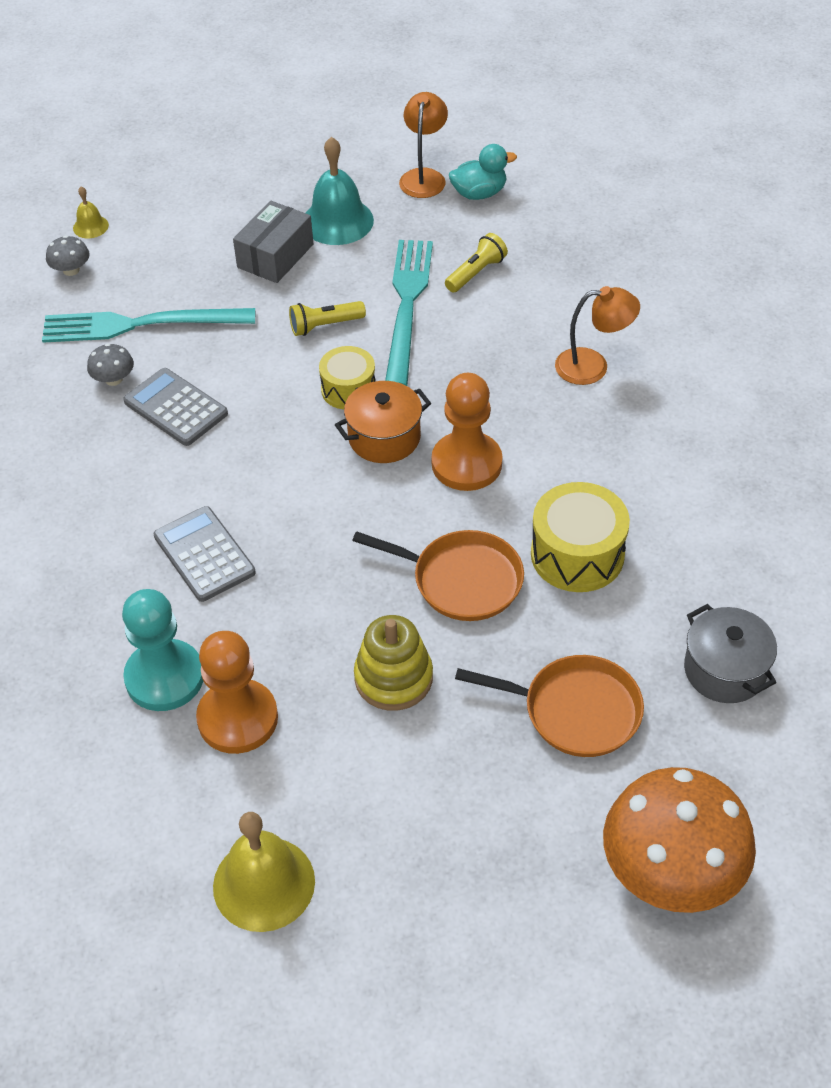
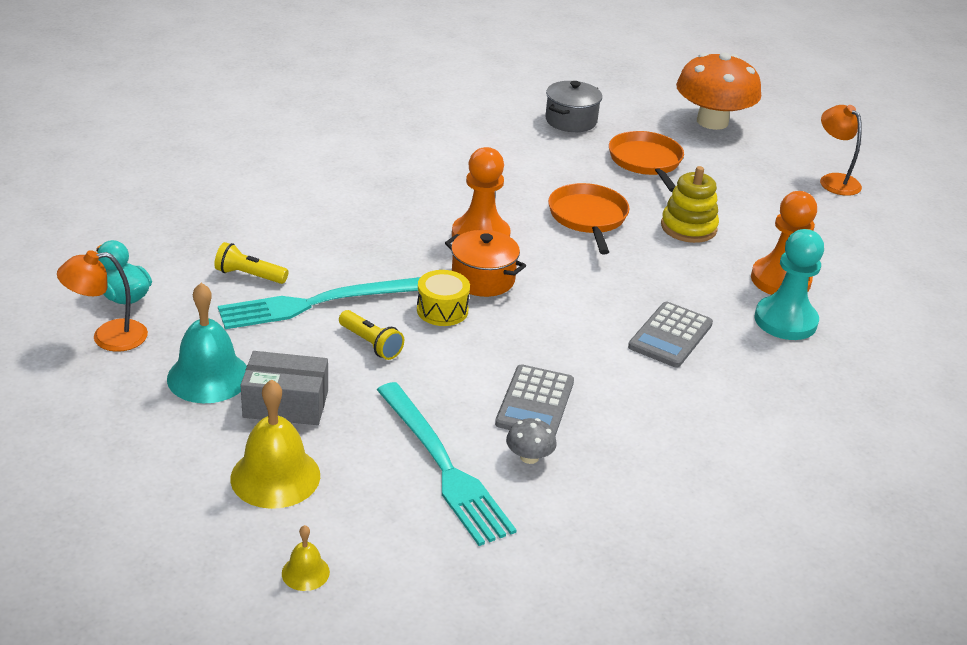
camera: 120 degrees left, 15 degrees down
(71, 270) = (391, 557): grey mushroom -> none
(264, 883) = (866, 241): yellow bell -> yellow bell (275, 476)
(577, 554) = (527, 179): yellow drum -> none
(593, 366) = (336, 200): orange lamp -> orange lamp (834, 180)

